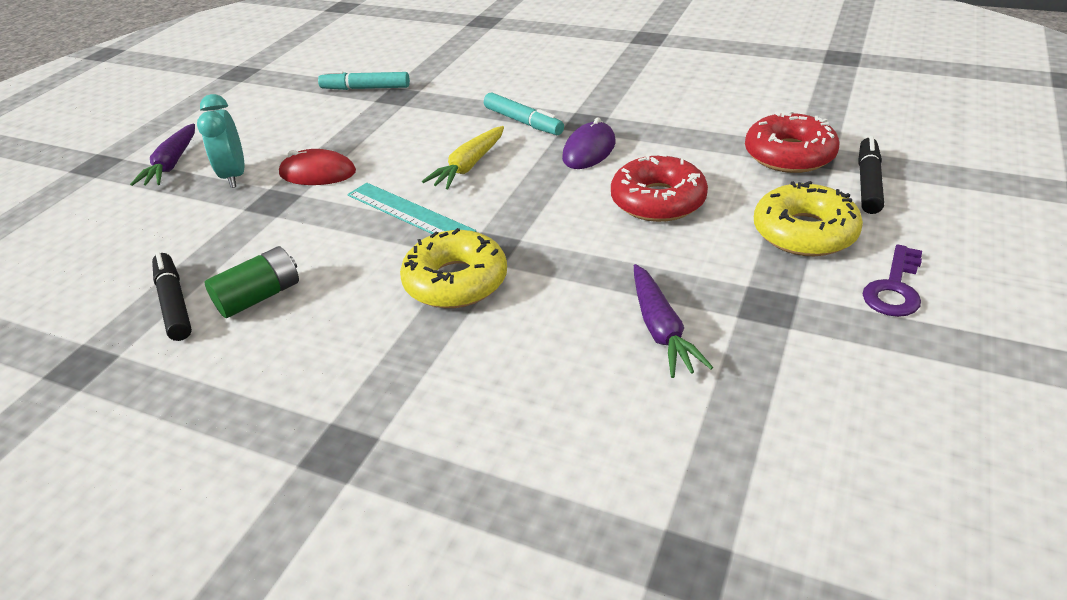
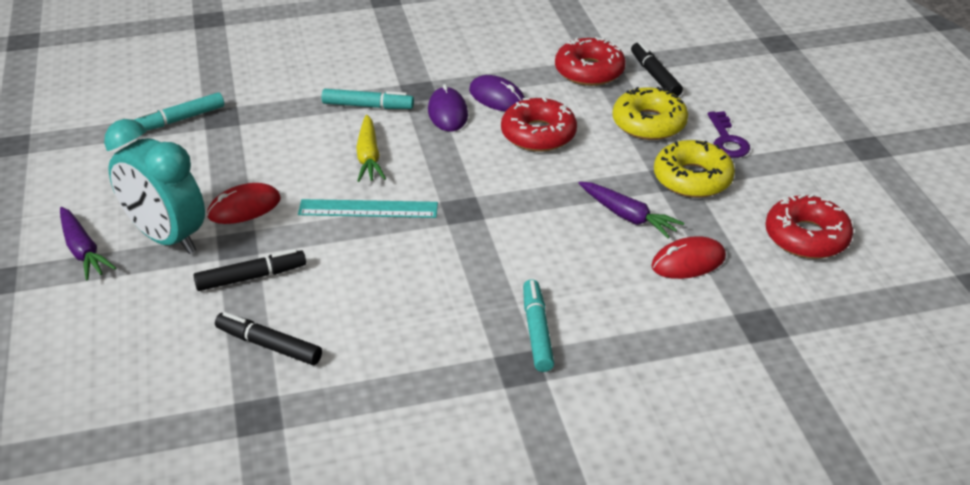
camera: 40 degrees left, 0 degrees up
(234, 176) = (167, 237): turquoise clock -> turquoise clock, size x1.61
(244, 235) = (251, 277): none -> black marker
(259, 297) = (333, 312): green battery -> none
(405, 417) = (537, 331): none -> turquoise marker
(456, 281) = (466, 241): yellow donut -> yellow donut (692, 178)
(655, 151) = (497, 97): none -> purple mouse
(677, 422) = (688, 262): none -> red mouse
(893, 470) = (806, 237): none -> red donut

